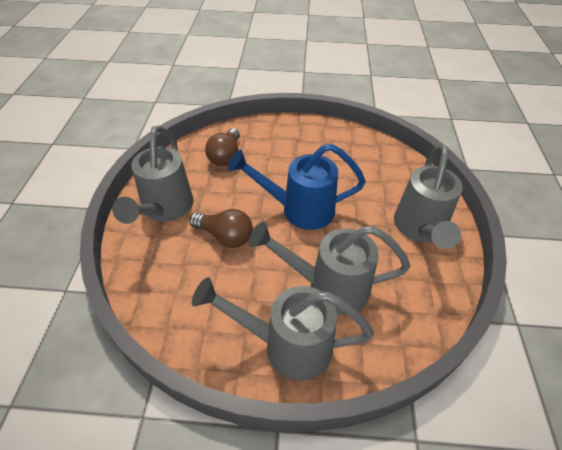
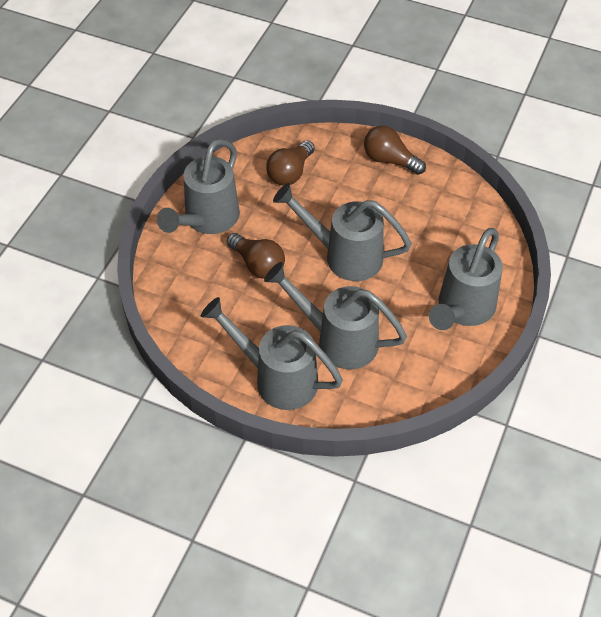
camera: 20 degrees right, 5 degrees up
(299, 209) = (344, 255): blue watering can -> grey watering can
(301, 131) = (389, 160): none -> brown light bulb

